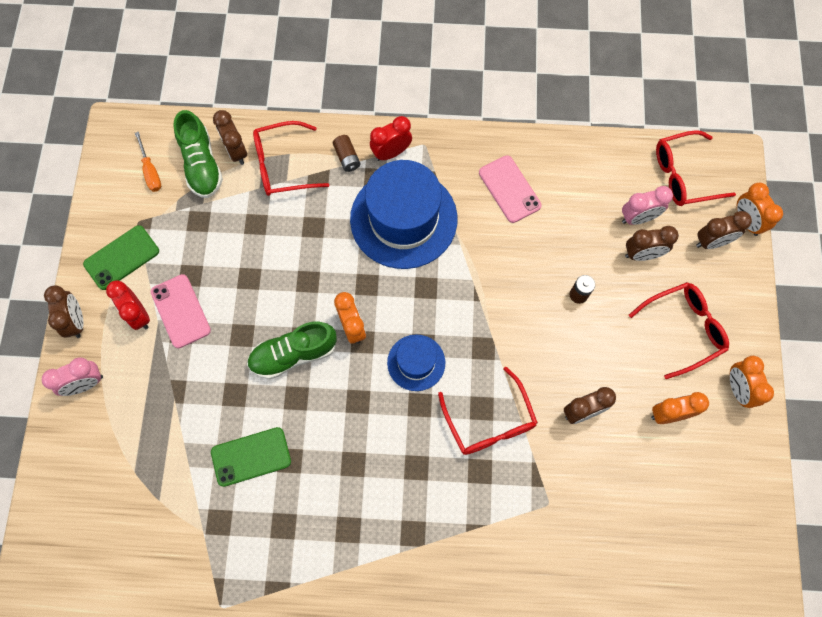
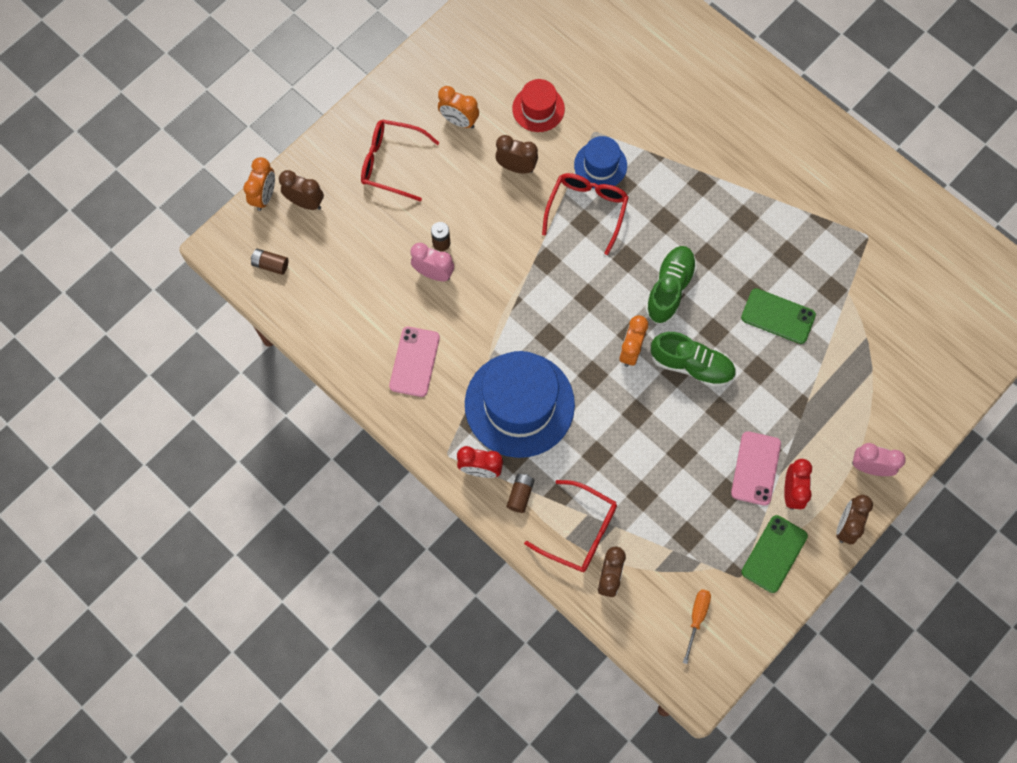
camera: 140 degrees left, 0 degrees up
(122, 257) = (774, 554): green phone -> green phone turned 60 degrees counterclockwise
(202, 165) = (648, 588): green shoe -> green shoe (669, 289)
(416, 362) = (604, 289): blue hat -> blue hat (600, 165)
(615, 485) = (538, 108): none -> red hat
(638, 218) = (340, 262): pink clock -> pink clock (433, 273)
(642, 254) = (365, 234): brown clock -> none
(684, 175) = (270, 264): red glasses -> brown battery
(738, 389) = (396, 100): orange clock -> none

